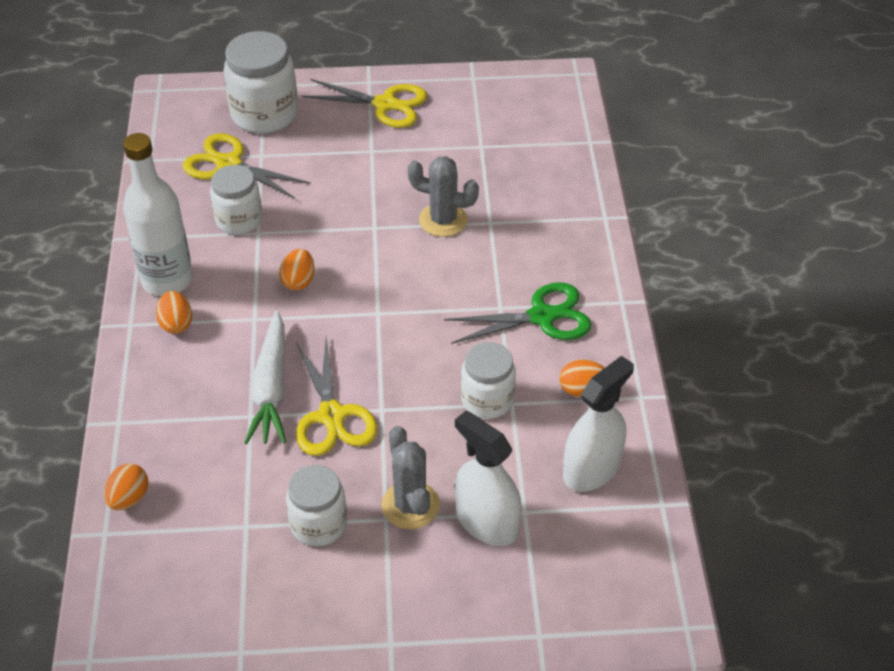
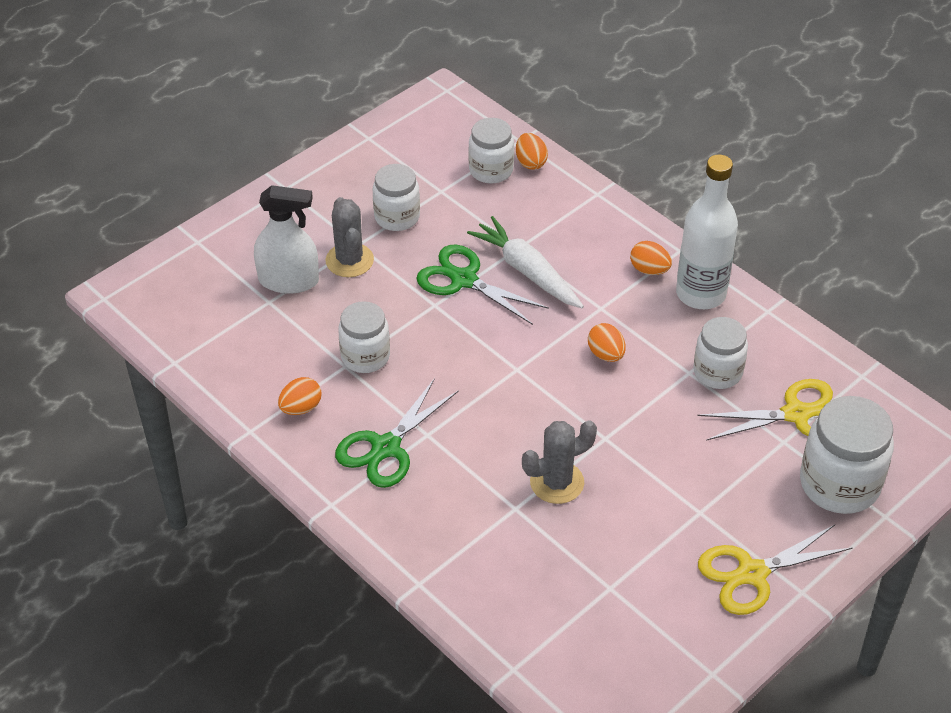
camera: 140 degrees right, 0 degrees up
(174, 516) = (491, 170): none -> white jar
(332, 416) = (463, 280): yellow scissors -> green scissors
(410, 505) = (349, 260): grey cactus -> grey cactus turned 45 degrees clockwise
(591, 469) = (245, 355): white spray bottle -> none

